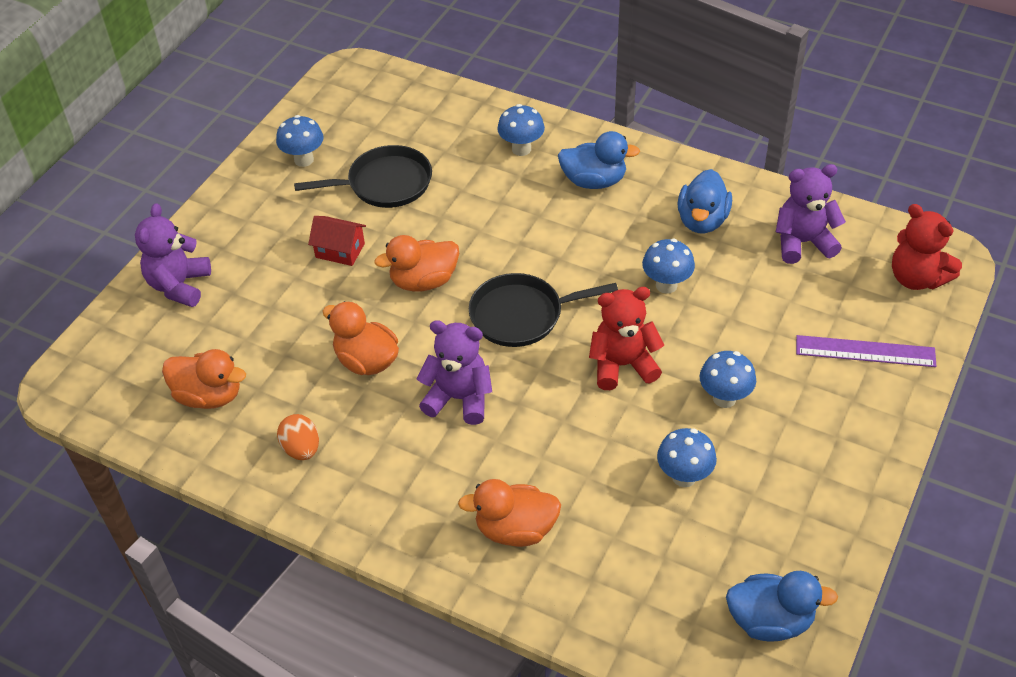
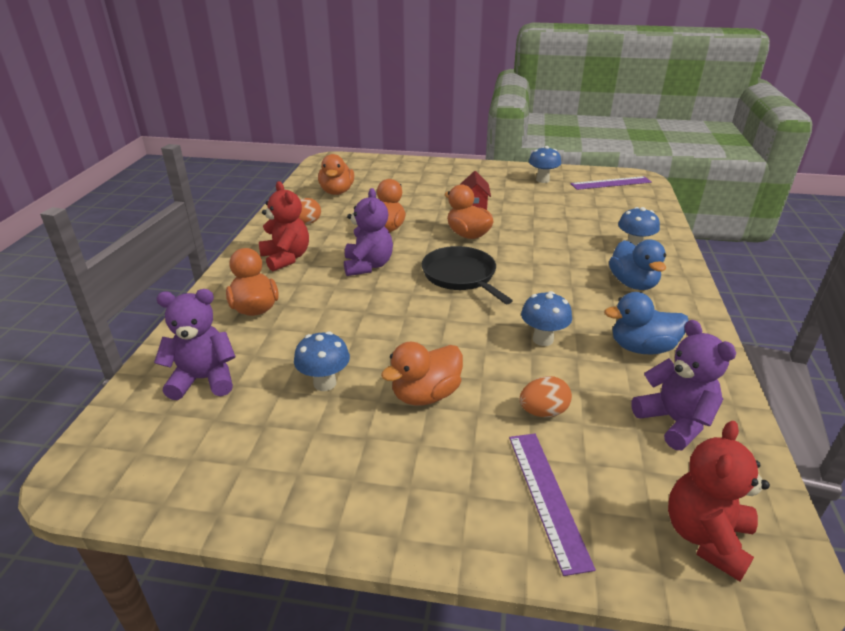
camera: 70 degrees right, 15 degrees down
(179, 285) = (414, 169): purple teddy bear -> purple teddy bear (204, 379)
(351, 101) = (611, 183): none -> purple ruler
(385, 183) = (546, 206): black pan -> none
(622, 365) = (435, 330): red teddy bear -> red teddy bear (286, 258)
(724, 398) = (425, 395): blue mushroom -> orange duck
(770, 321) = (543, 412): none -> orange egg
(770, 620) = (166, 464): blue duck -> none

